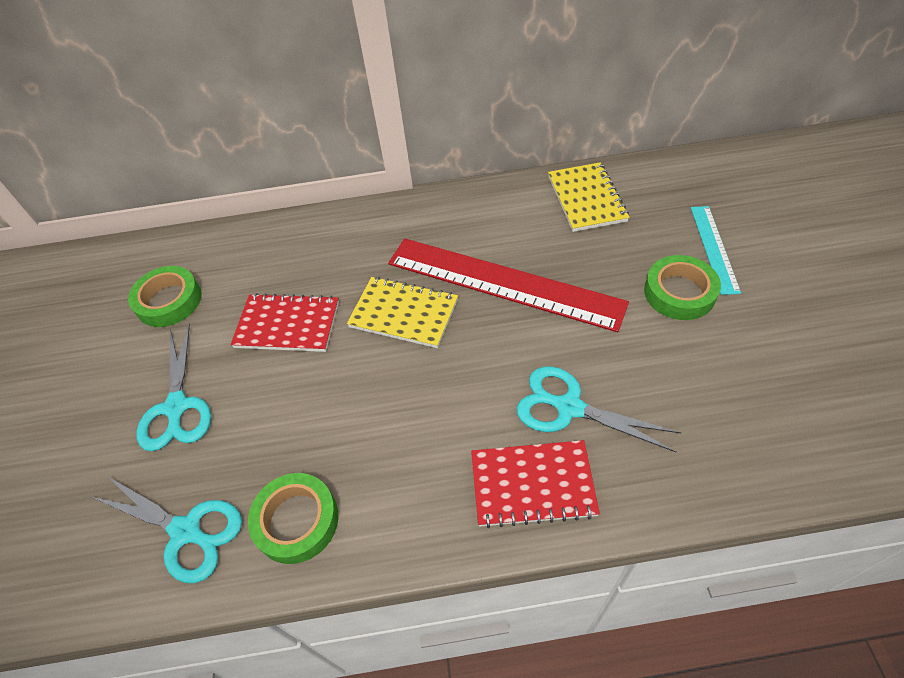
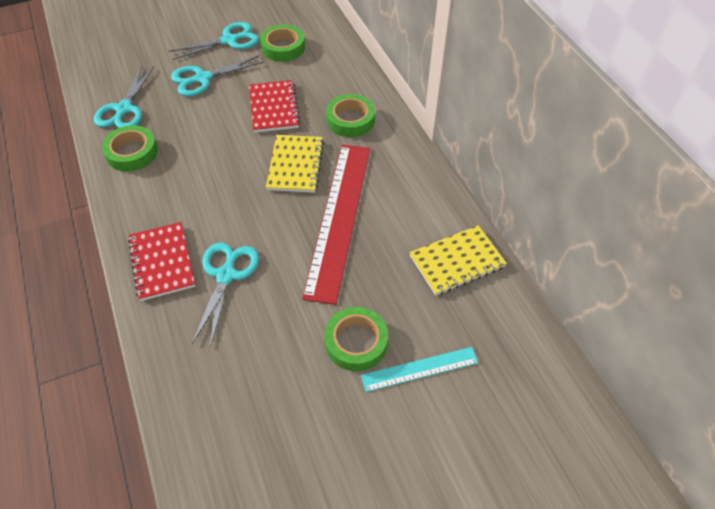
camera: 70 degrees right, 0 degrees up
(109, 364) = (229, 40): none -> turquoise scissors
(347, 250) = (350, 120): none -> green tape

